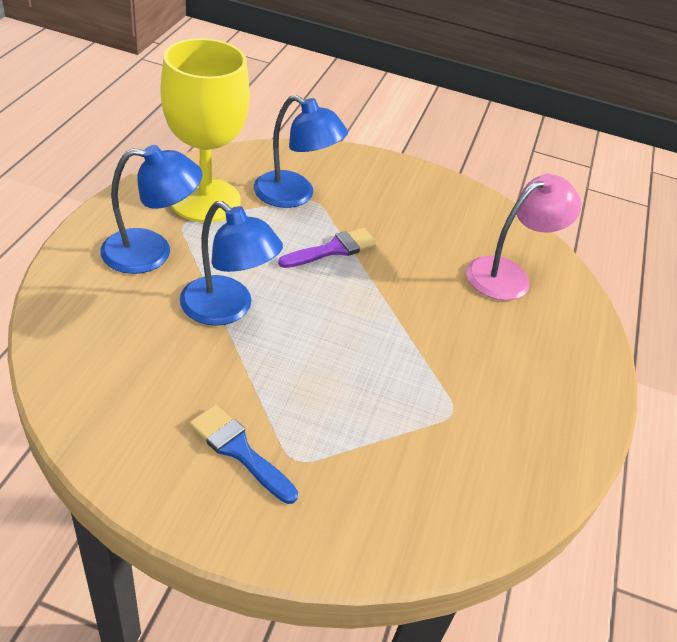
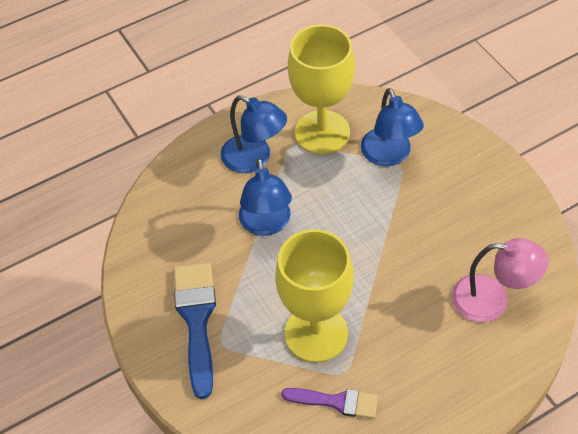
camera: 50 degrees right, 10 degrees up
(239, 450) = (196, 320): blue brush -> blue brush, size x1.64
(333, 249) = (376, 214): purple brush -> purple brush (336, 402)
(387, 389) = (316, 333): none -> yellow goblet

